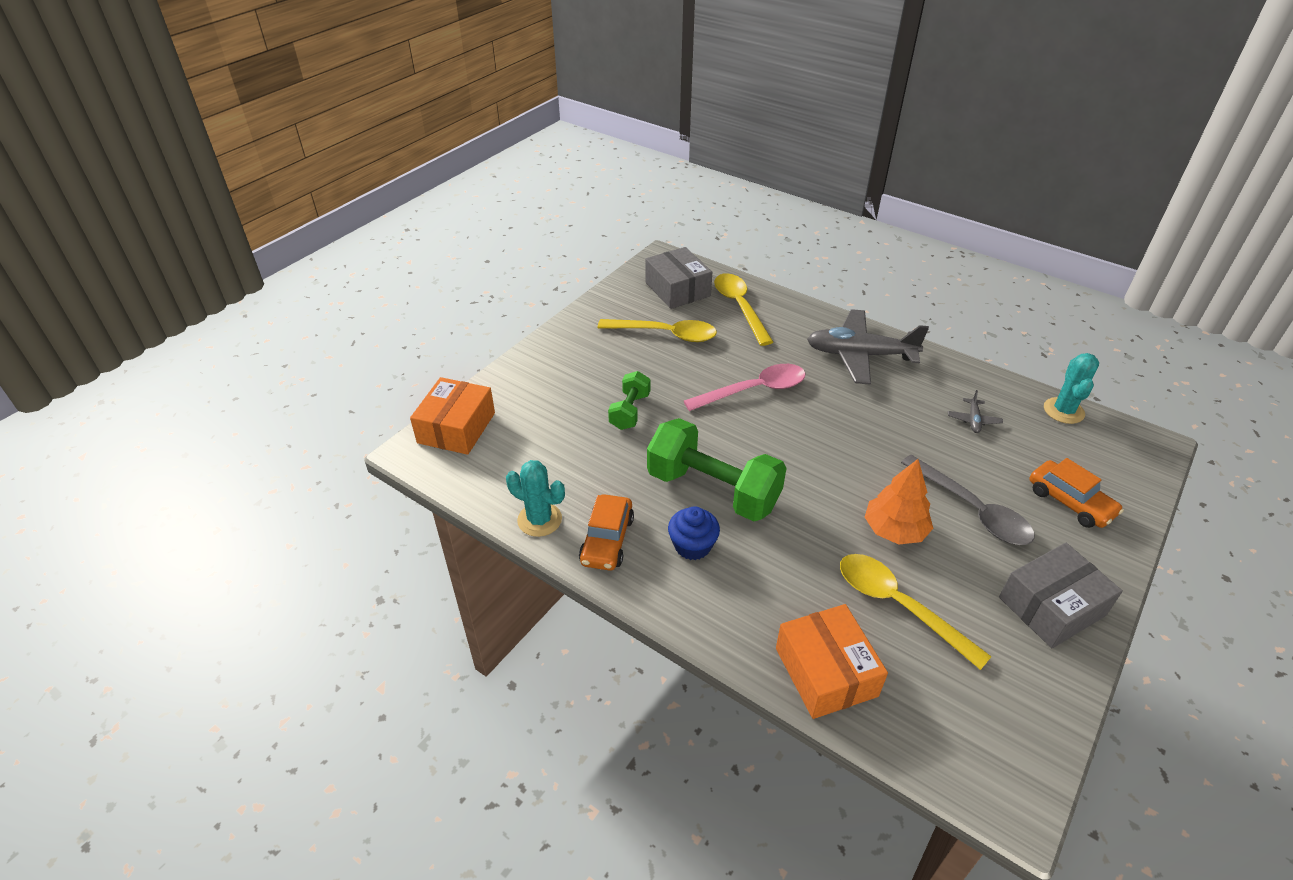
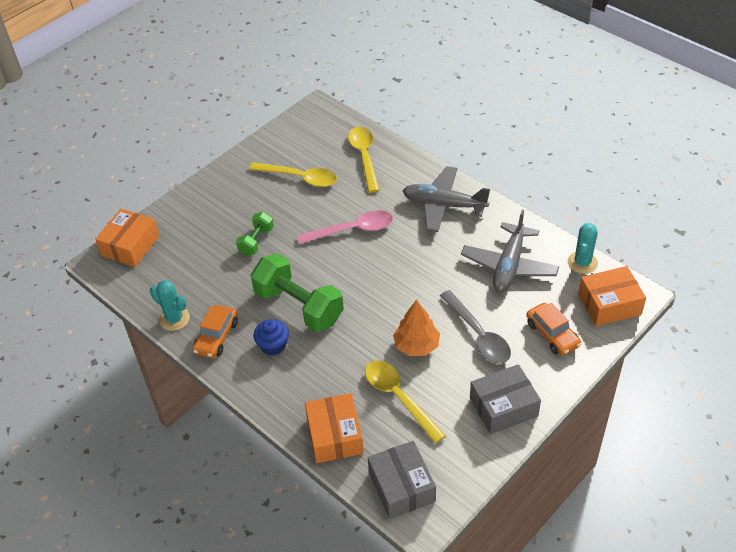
camera: 10 degrees right, 5 degrees up
(677, 289) = (320, 137): grey box -> grey box (401, 487)
(973, 420) = (509, 265): grey plane -> grey plane, size x2.43
(1123, 458) = (609, 304): none -> orange box

